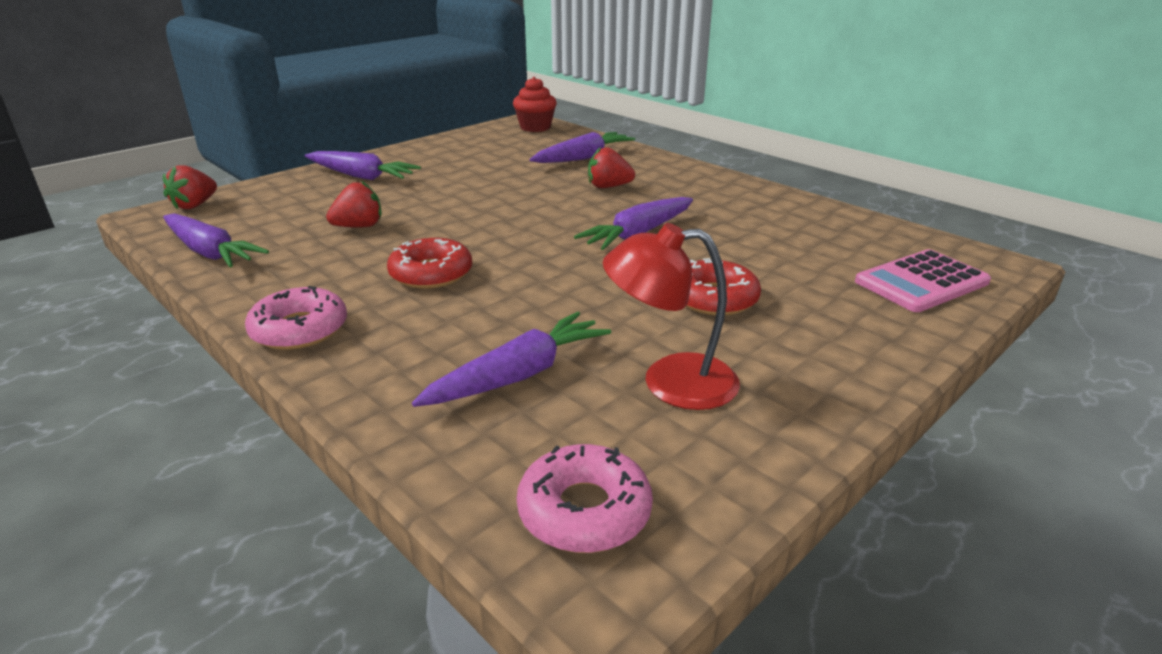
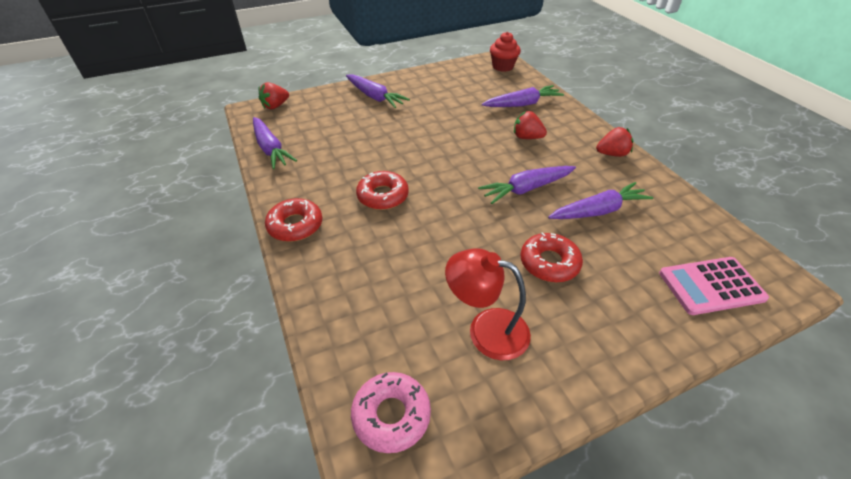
camera: 20 degrees right, 15 degrees up
(299, 329) = (295, 225): pink donut -> red donut
(359, 226) = (357, 144): red strawberry -> red strawberry (612, 154)
(519, 375) = (399, 296): purple carrot -> purple carrot (598, 211)

